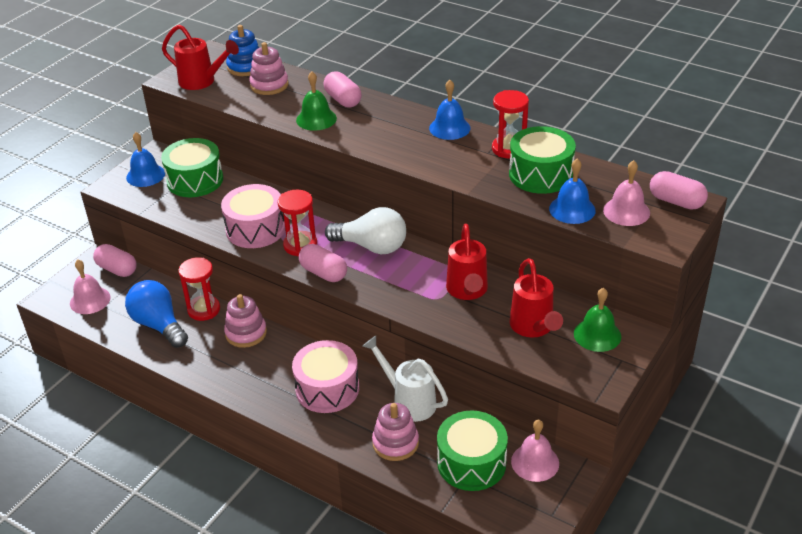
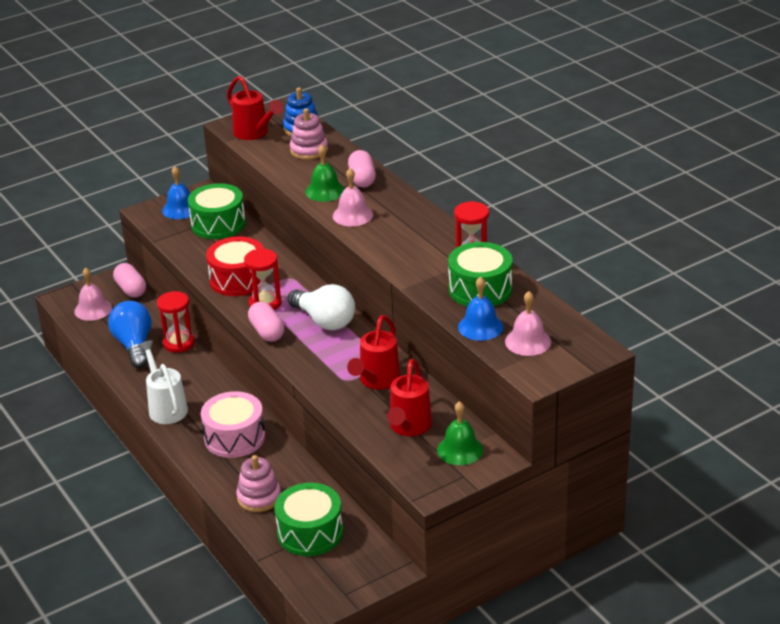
camera: 25 degrees right, 5 degrees down
(246, 333) = (200, 373): pink stacking toy -> none
(255, 229) = (238, 279): pink drum -> red drum
(409, 401) = (295, 468): white watering can -> white watering can (166, 407)
(449, 128) = (435, 228): blue bell -> none
(535, 462) = (364, 549): pink bell -> pink bell (352, 215)
(676, 201) = (582, 345): pink capsule -> none

